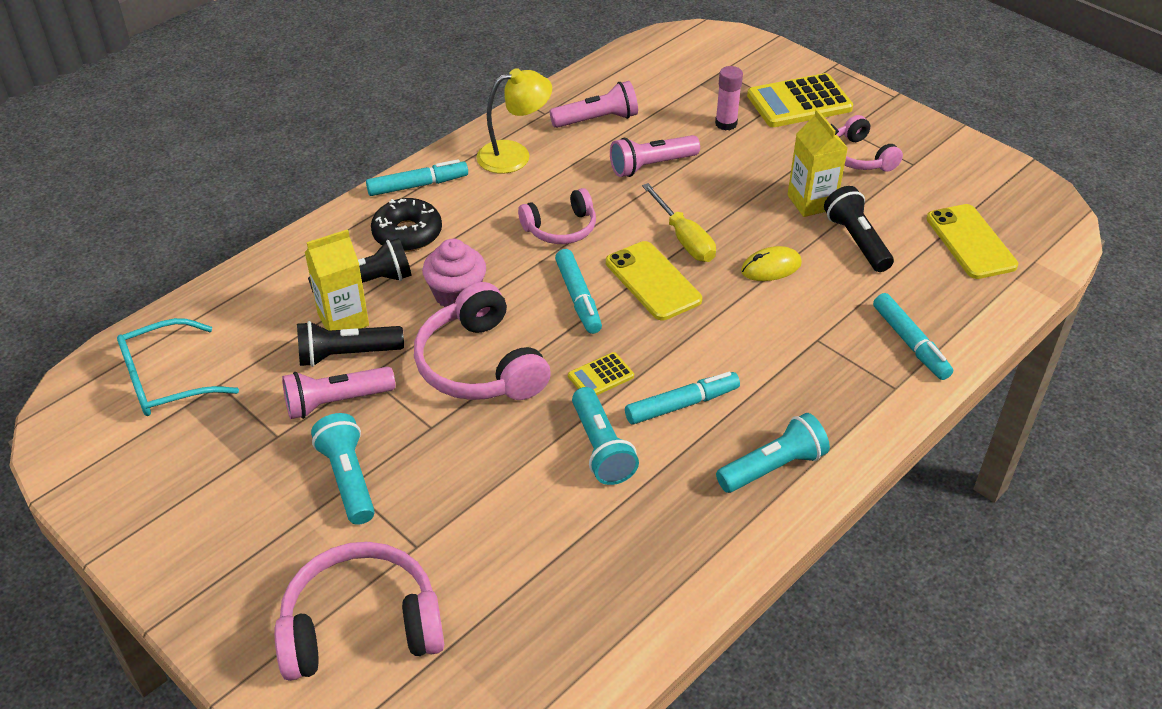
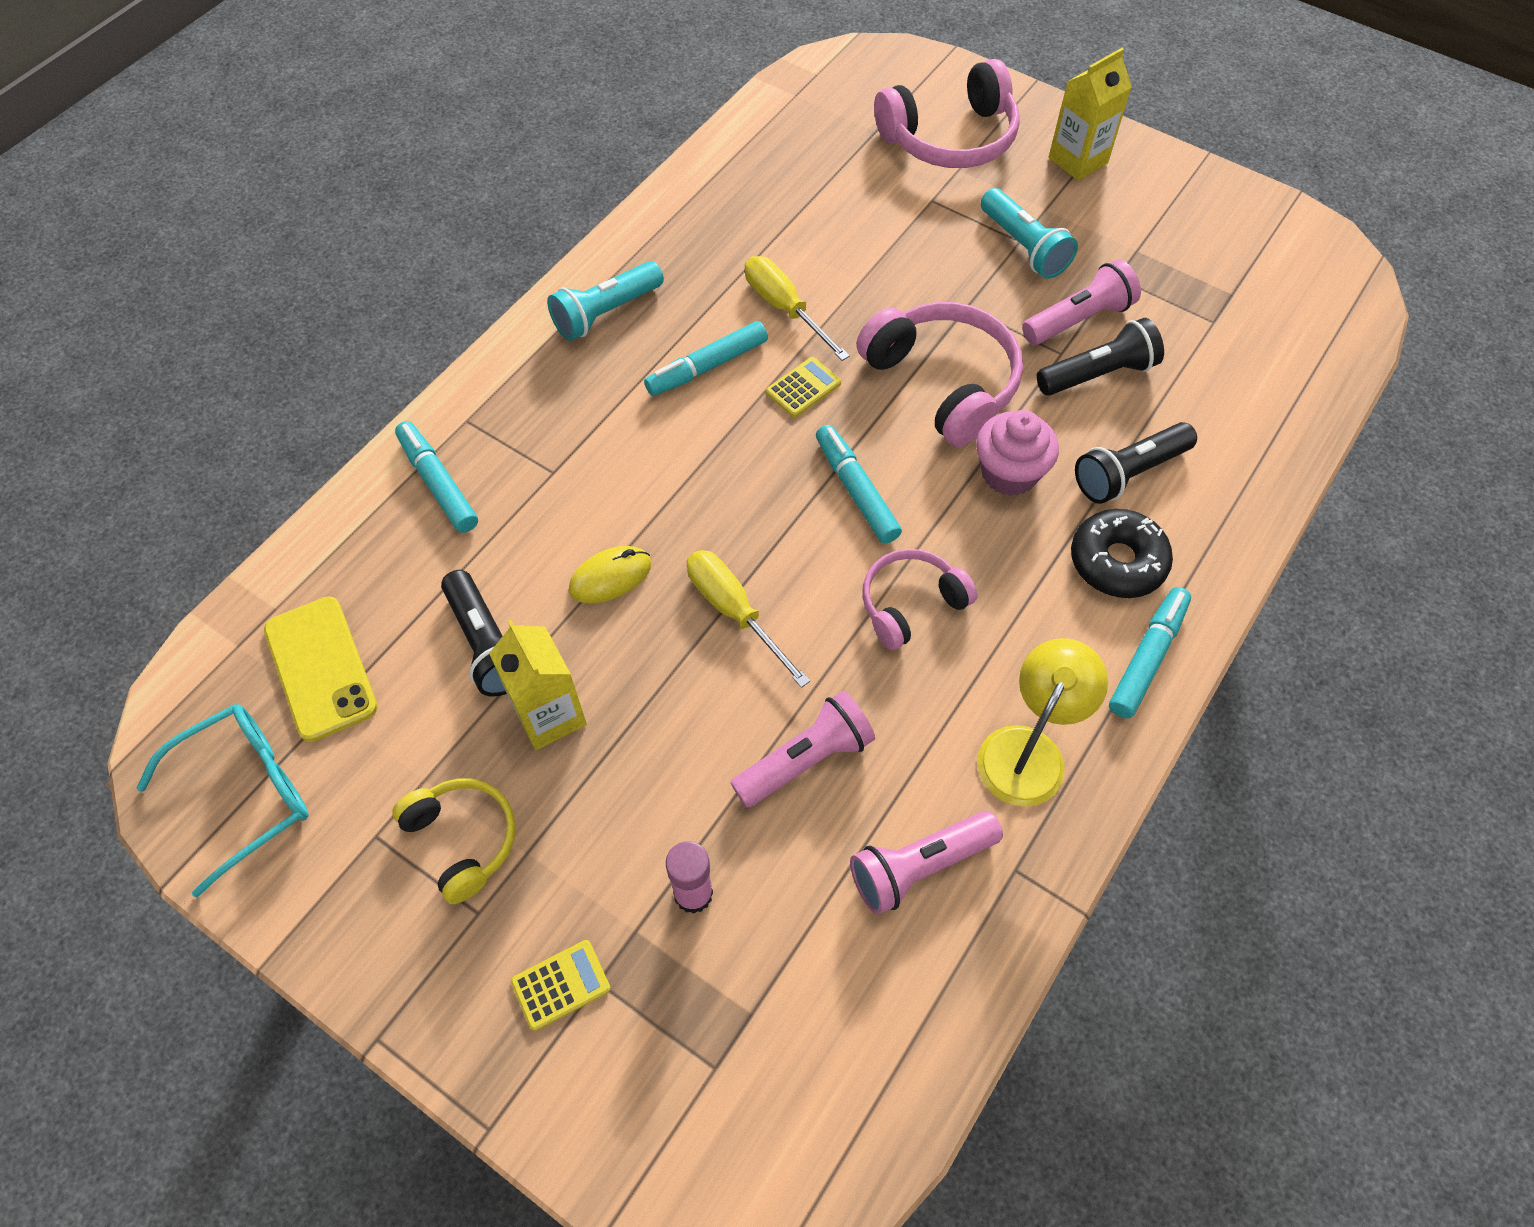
camera: 170 degrees right, 15 degrees up
(166, 380) = (1273, 318): turquoise glasses -> turquoise glasses (247, 793)
(343, 320) = (1127, 418): yellow carton -> yellow carton (1078, 160)
(418, 185) = (1147, 657): turquoise marker -> turquoise marker turned 150 degrees clockwise
(514, 155) = (1028, 750): yellow lamp -> yellow lamp turned 150 degrees clockwise
(601, 448) = (784, 308): turquoise flashlight -> yellow screwdriver
(653, 281) = (766, 530): yellow phone -> none
(799, 102) = (561, 985): yellow calculator -> yellow calculator, size x0.50
(859, 157) = (463, 839): pink headphones -> yellow headphones

